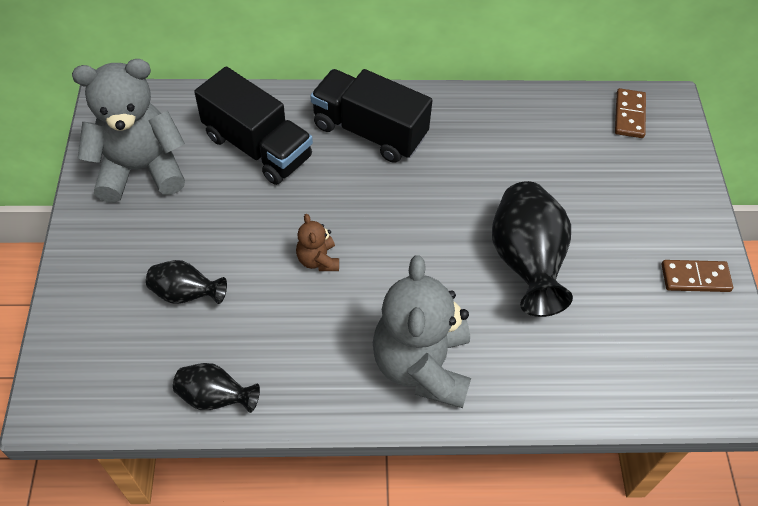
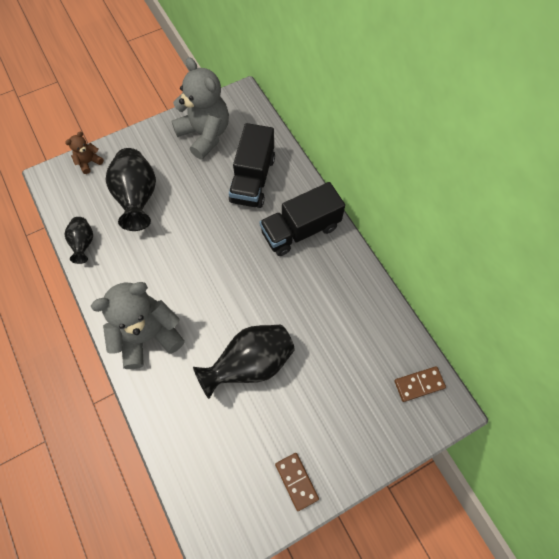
camera: 65 degrees right, 10 degrees up
(186, 294) = (137, 198): black vase -> black vase, size x1.84
(318, 260) = (191, 248): brown teddy bear -> brown teddy bear (89, 162)
(369, 131) = (300, 230): black truck -> black truck turned 120 degrees counterclockwise

